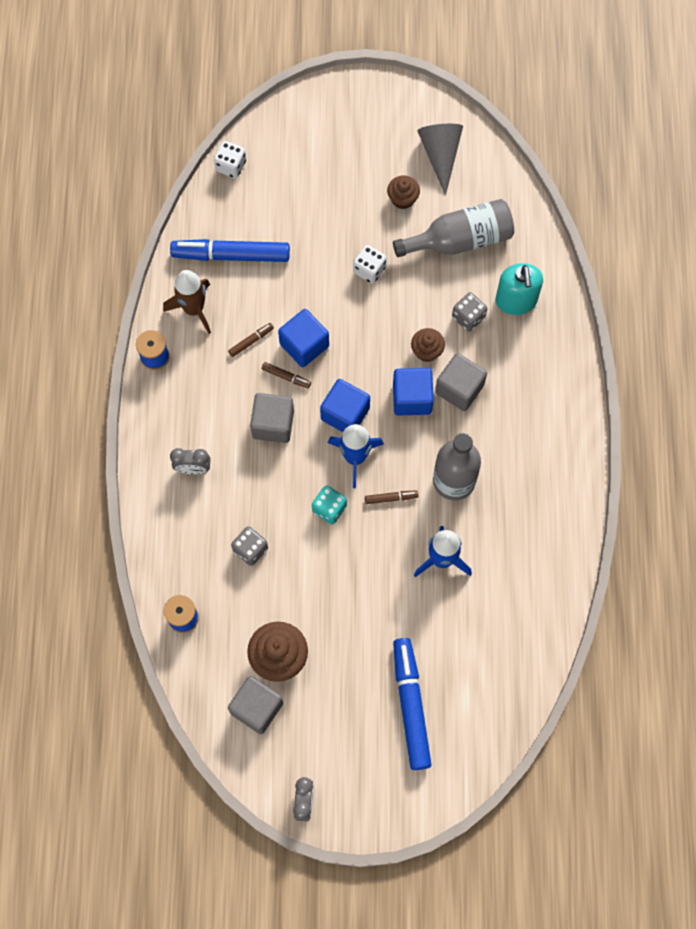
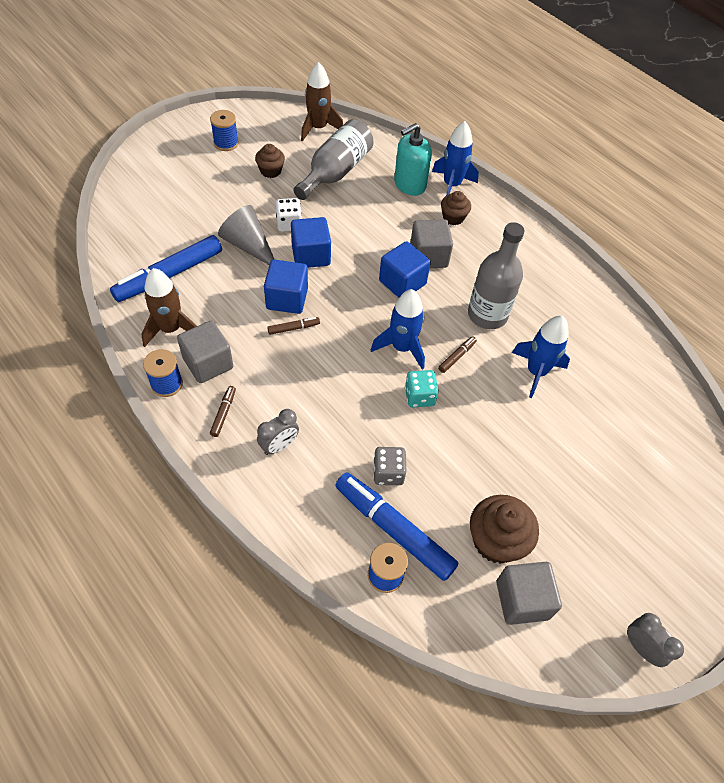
camera: 45 degrees left, 15 degrees down
(231, 166) = (115, 220): white dice -> none
(251, 341) = (241, 322): brown marker -> brown marker (223, 413)
(273, 424) = (315, 367): grey cube -> grey cube (208, 363)
(345, 414) = (364, 324): blue cube -> blue cube (311, 255)
(389, 138) = (226, 143): none -> blue spool
(411, 705) = (630, 493): blue marker -> blue marker (394, 529)
(427, 351) = (381, 248): brown cupcake -> brown cupcake (453, 217)
(440, 155) = (272, 134): grey cone -> grey cone (249, 246)
(468, 317) = (388, 211): grey dice -> none
(490, 175) = (318, 128): none -> brown rocket
(516, 300) = (409, 184): turquoise soap dispenser -> turquoise soap dispenser turned 105 degrees clockwise
(555, 328) = (451, 185): none -> blue rocket

